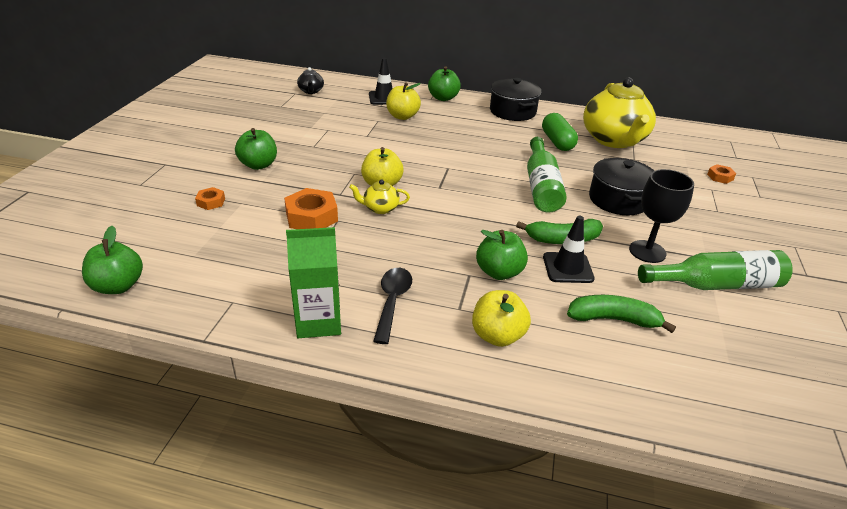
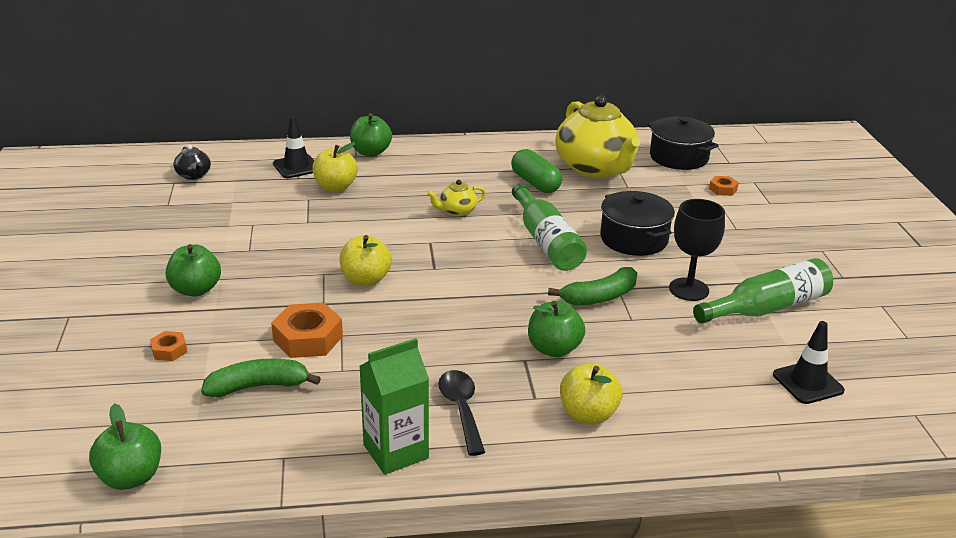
camera: 20 degrees left, 5 degrees down
(380, 208) = (382, 309): yellow teapot -> yellow teapot (457, 211)
(512, 111) = (464, 154): black pot -> black pot (679, 157)
(567, 268) = (620, 326): black traffic cone -> black traffic cone (808, 383)
(613, 319) = (689, 368): green banana -> green banana (259, 386)

